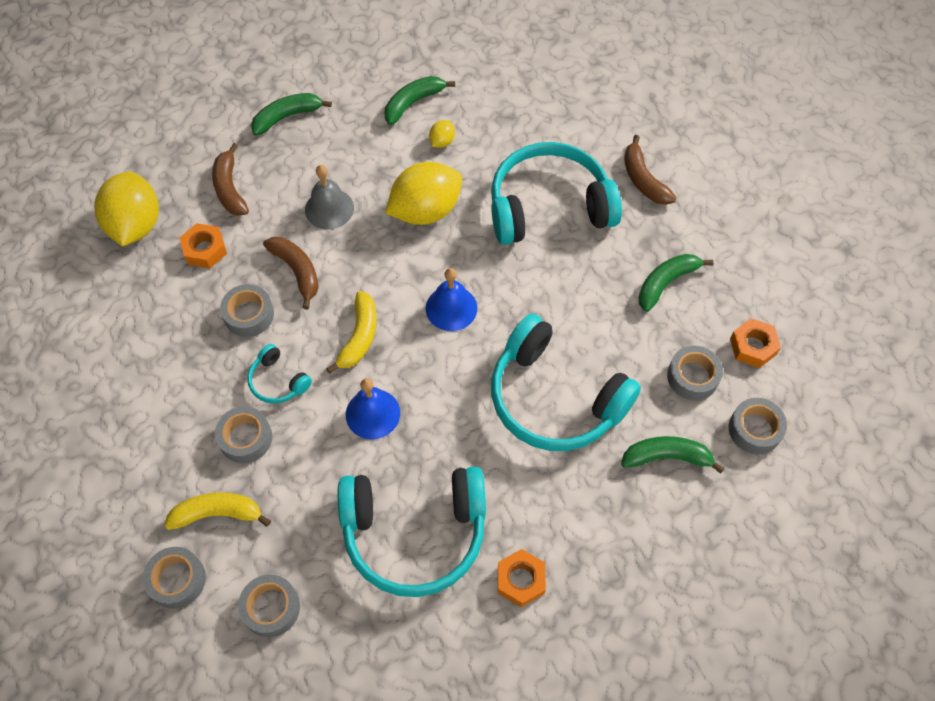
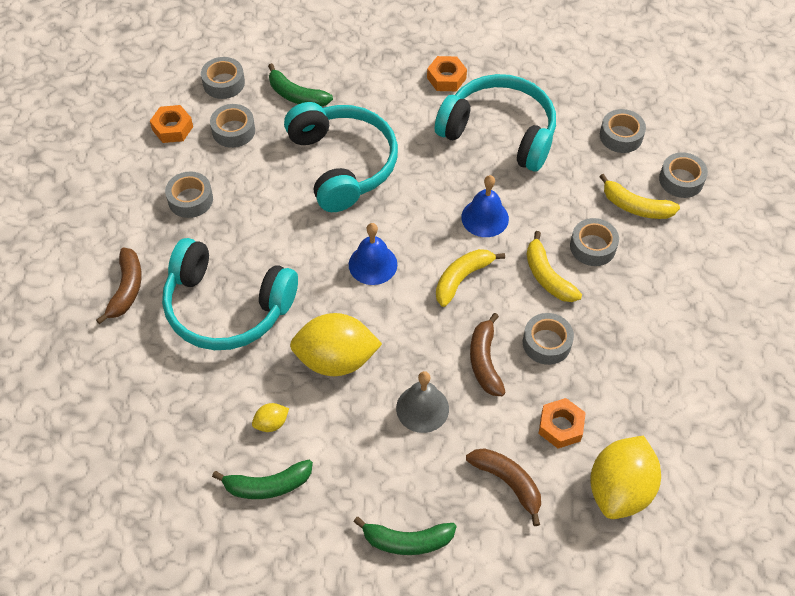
camera: 150 degrees left, 5 degrees down
(230, 188) = (508, 482): brown banana -> brown banana turned 60 degrees counterclockwise
(278, 381) = (547, 276): turquoise headphones -> yellow banana
(666, 283) = (190, 199): green banana -> grey tape

